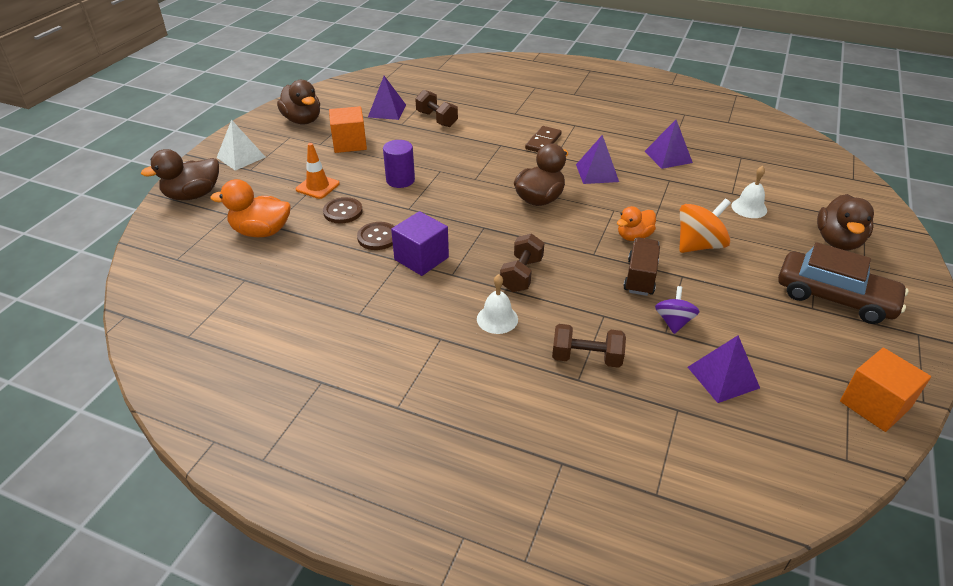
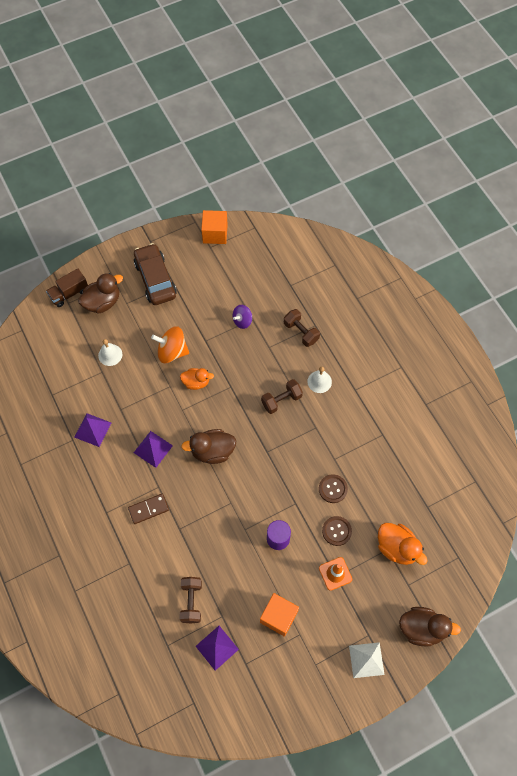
camera: 140 degrees left, 25 degrees up
(302, 120) = (290, 686): brown duck -> none
(421, 258) = (322, 452): purple cube -> none
(640, 277) = (226, 355): brown truck -> brown truck (69, 293)
(723, 377) = (256, 283): purple pyramid -> none

